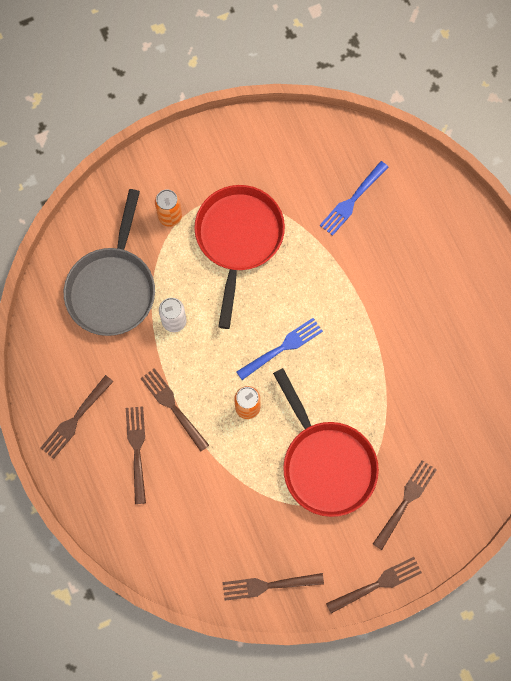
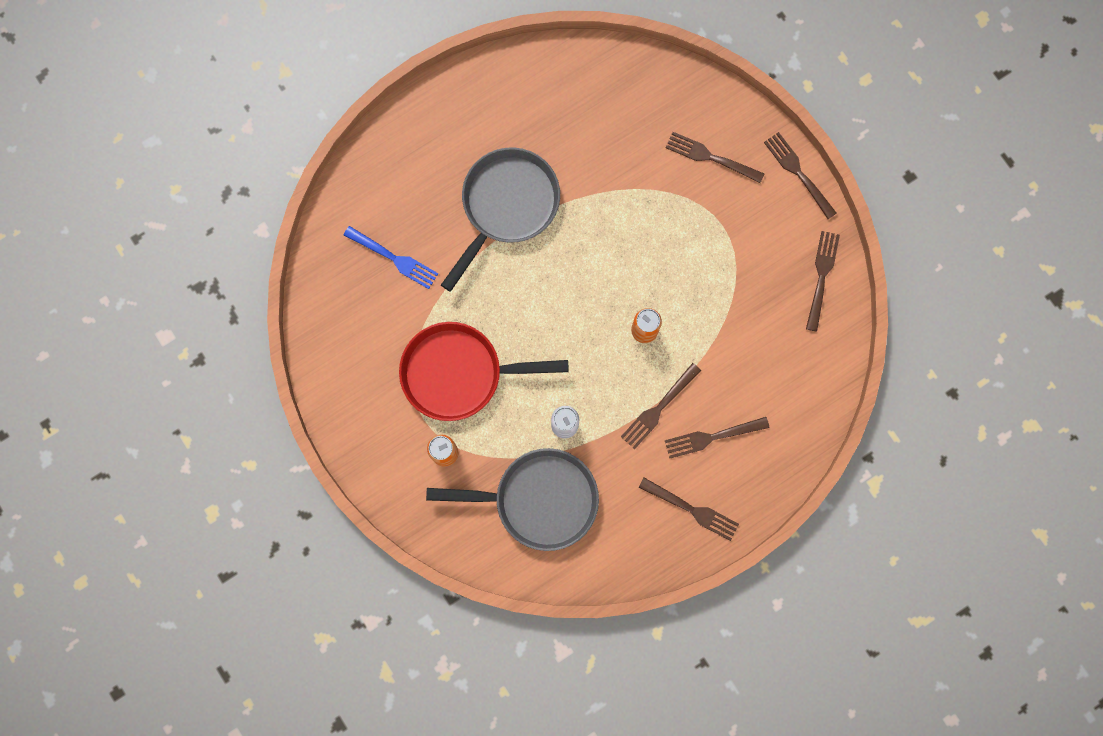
camera: 100 degrees left, 5 degrees up
(269, 585) = (821, 277): brown fork -> brown fork turned 150 degrees counterclockwise
(282, 348) = (574, 306): blue fork -> none
(326, 464) = (688, 241): red pan -> none
(386, 305) = (507, 206): none -> grey pan

